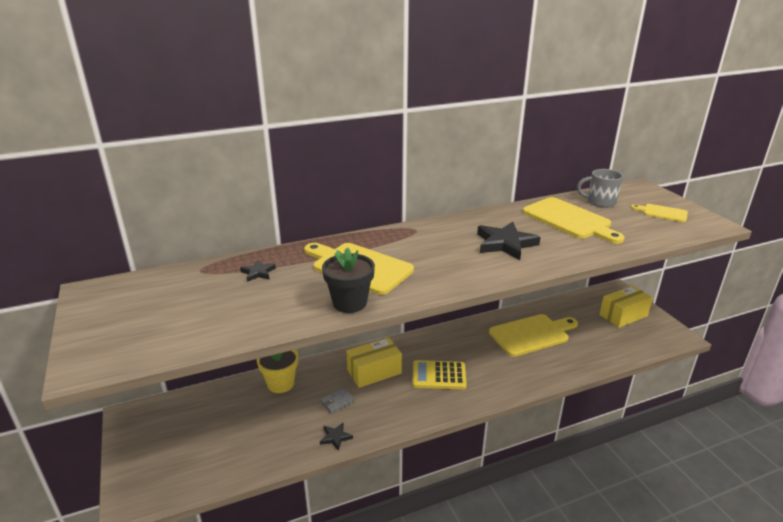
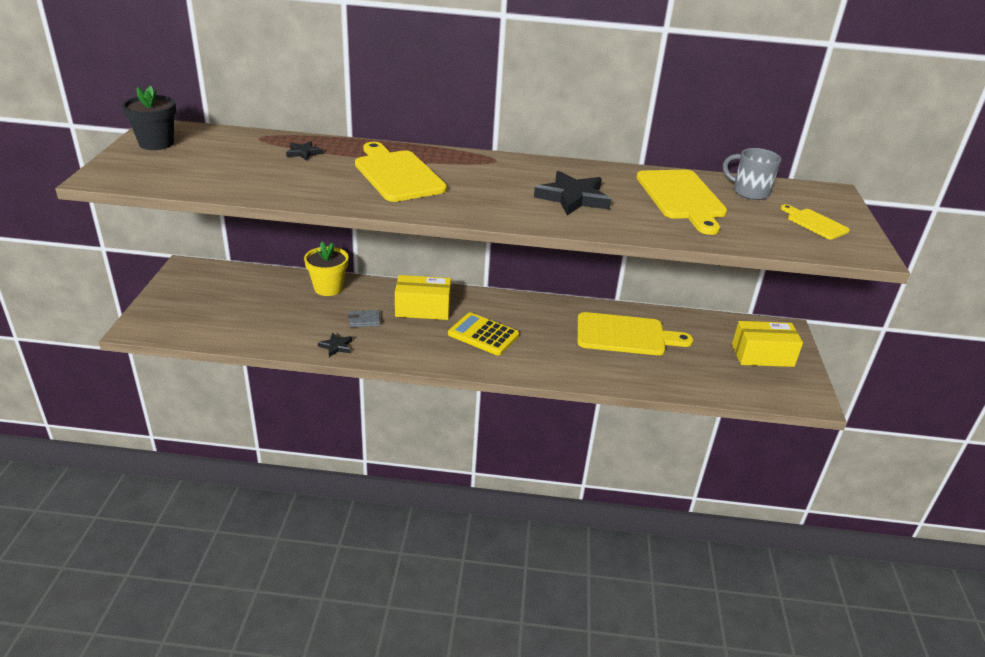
camera: 25 degrees right, 5 degrees up
(350, 303) = (352, 198): black flower pot -> black flower pot (156, 143)

